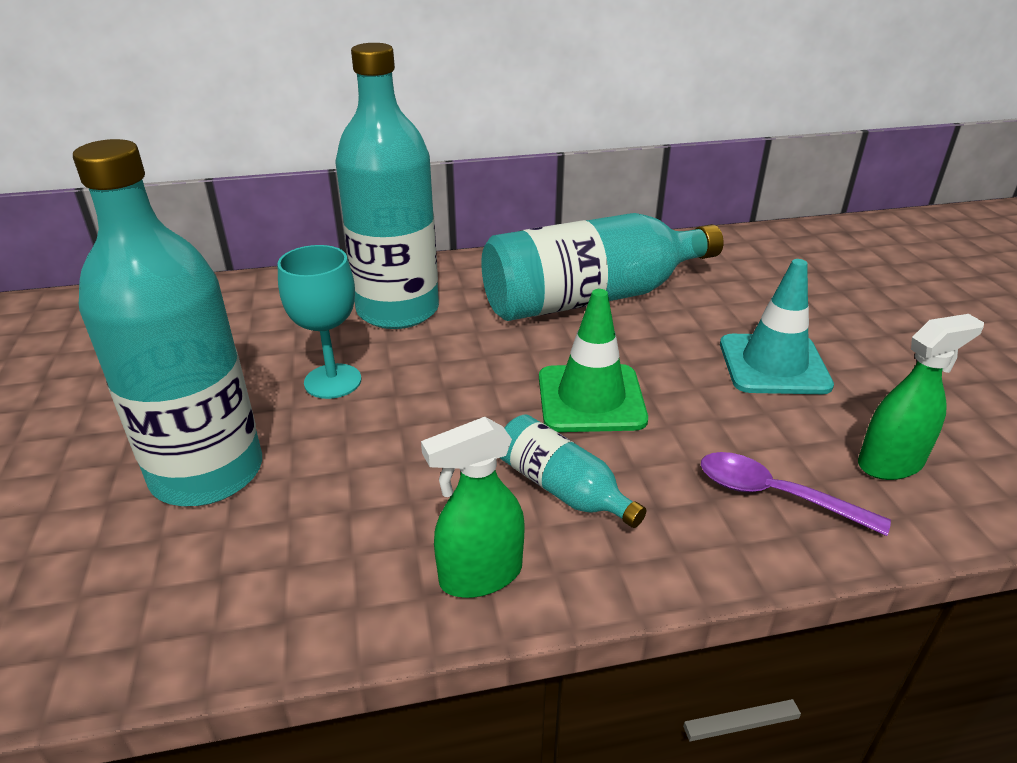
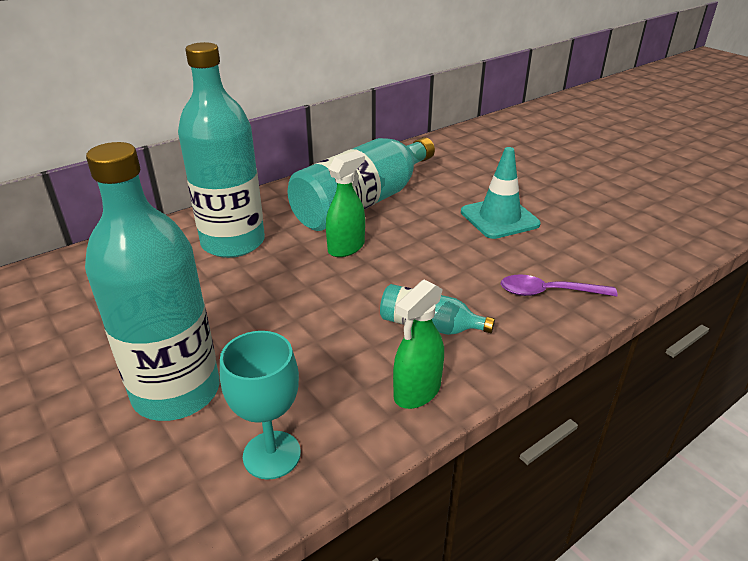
camera: 25 degrees left, 0 degrees up
(333, 381) = (222, 303): turquoise goblet -> turquoise goblet (271, 455)
(591, 399) = (408, 267): green traffic cone -> none
(890, 463) = (594, 257): green spray bottle -> green spray bottle (346, 247)

